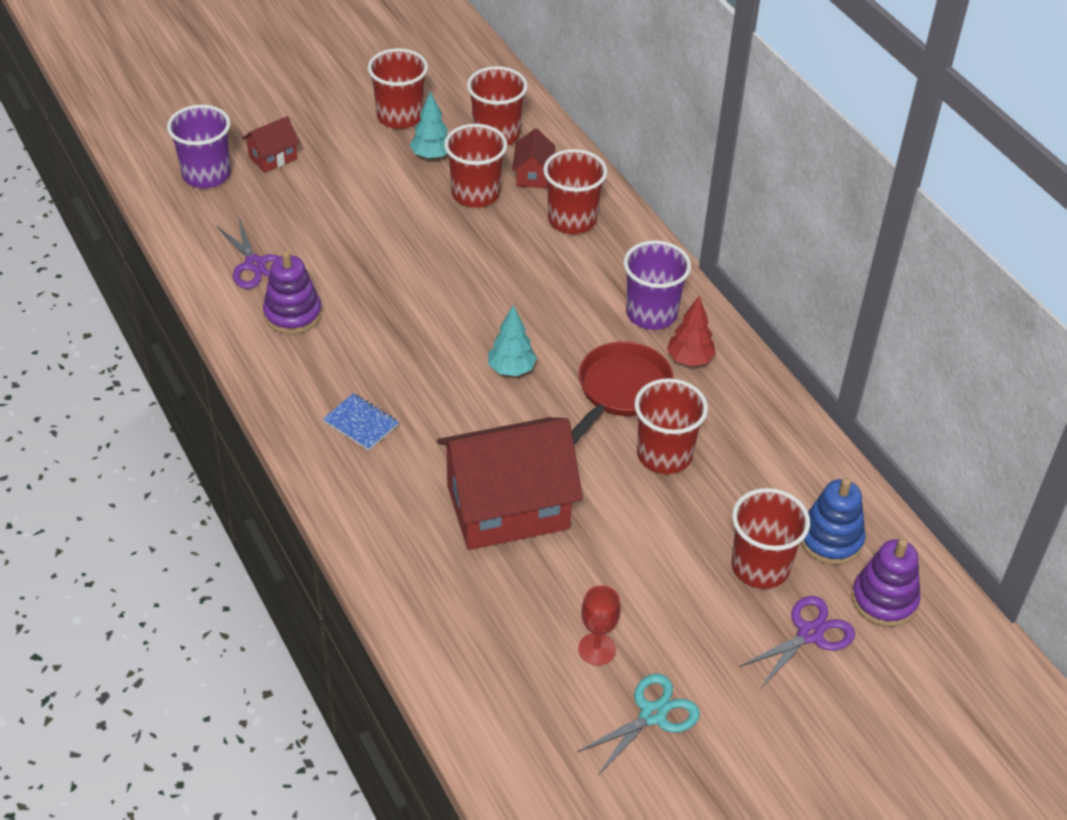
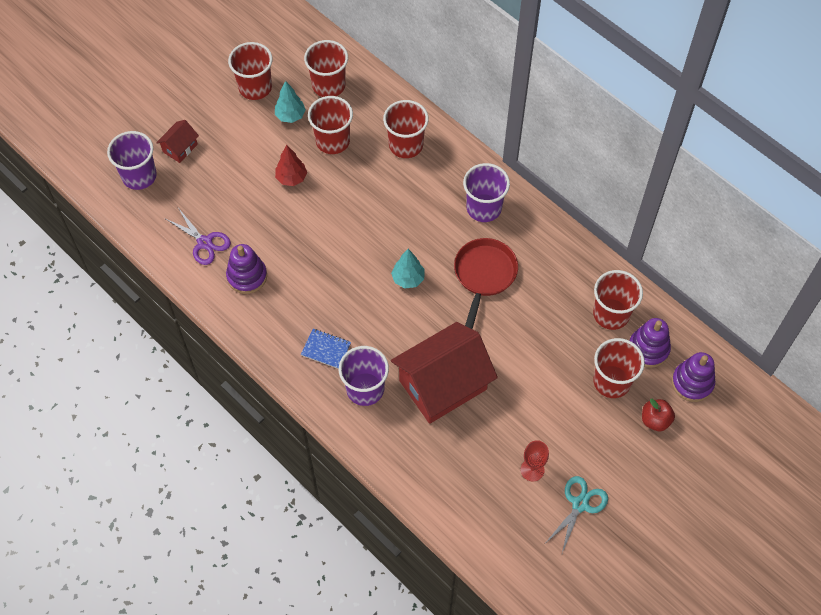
camera: 15 degrees left, 15 degrees up
(394, 484) = (365, 389): none -> purple cup
(533, 175) = (366, 114): red house -> none
(664, 455) = (527, 316): red cup -> red cup (611, 314)
(689, 360) = (520, 238): red tree -> red tree (291, 178)
(810, 634) = (655, 420): purple scissors -> red apple
(830, 539) = (648, 349): blue stacking toy -> purple stacking toy

